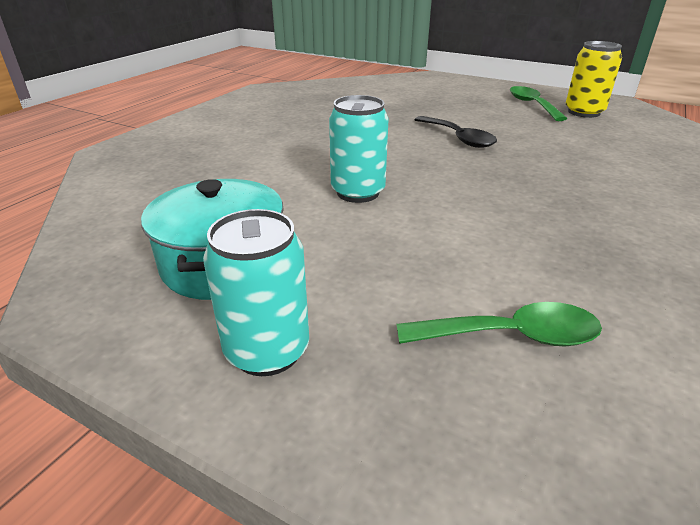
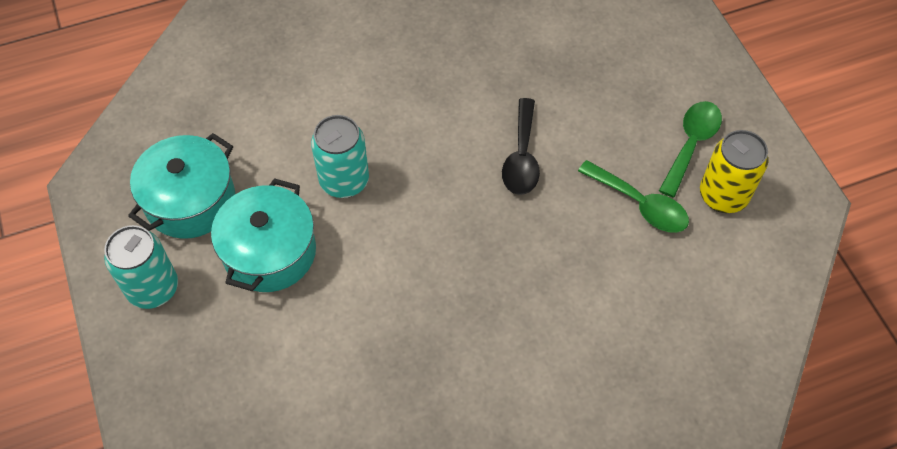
camera: 40 degrees right, 25 degrees up
(360, 256) = (270, 252): none -> turquoise pot
(511, 336) = (274, 374): green spoon -> green spoon (640, 204)

